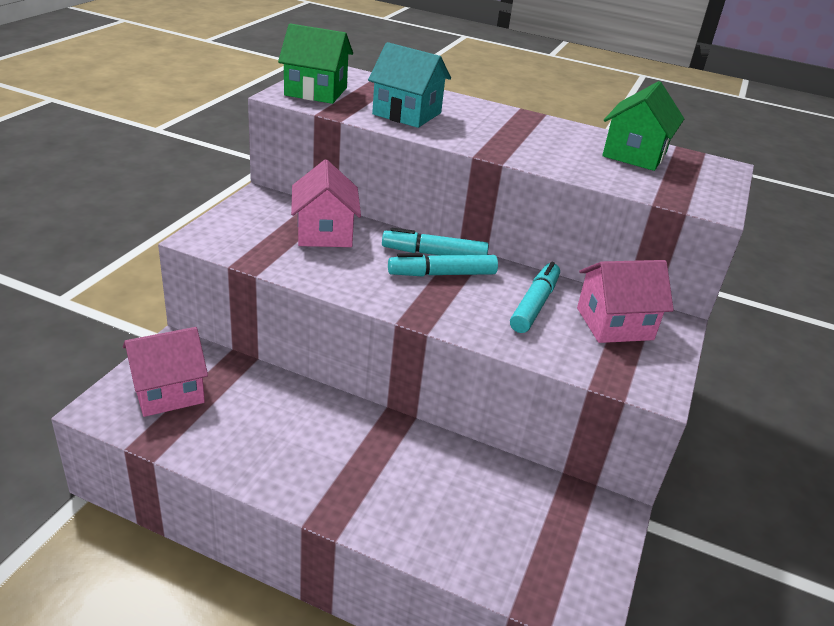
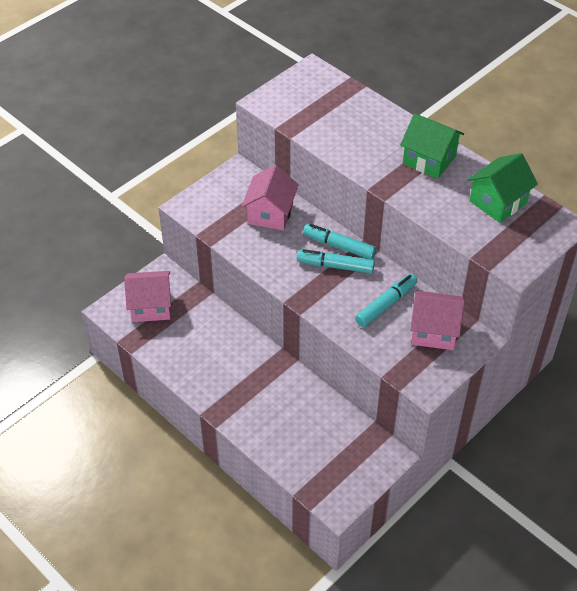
camera: 25 degrees right, 15 degrees up
(316, 91) = (288, 99): green house -> green house (429, 160)
(407, 114) = (344, 133): turquoise house -> none

